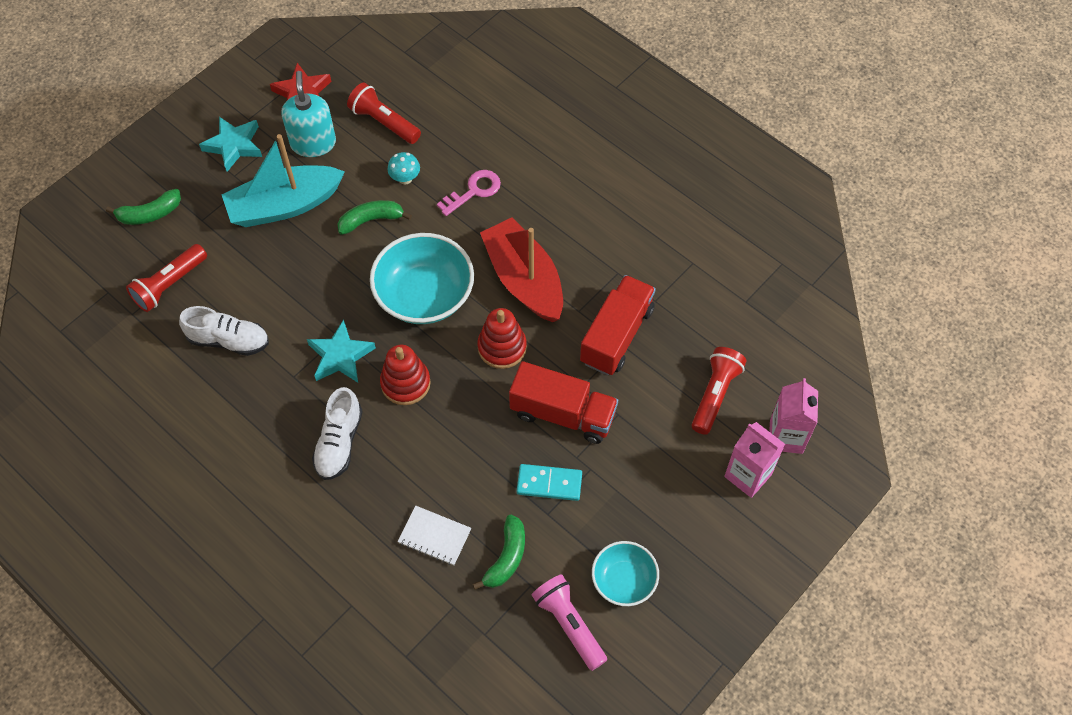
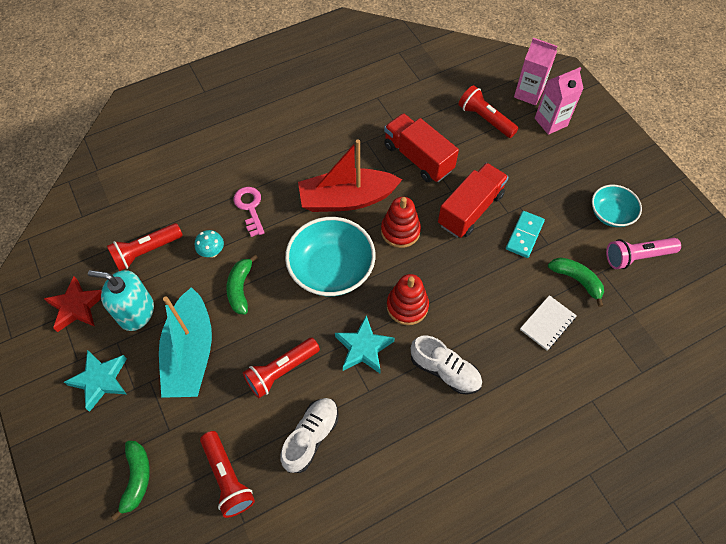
camera: 70 degrees left, 0 degrees up
(290, 290) = (281, 371): none -> red flashlight

